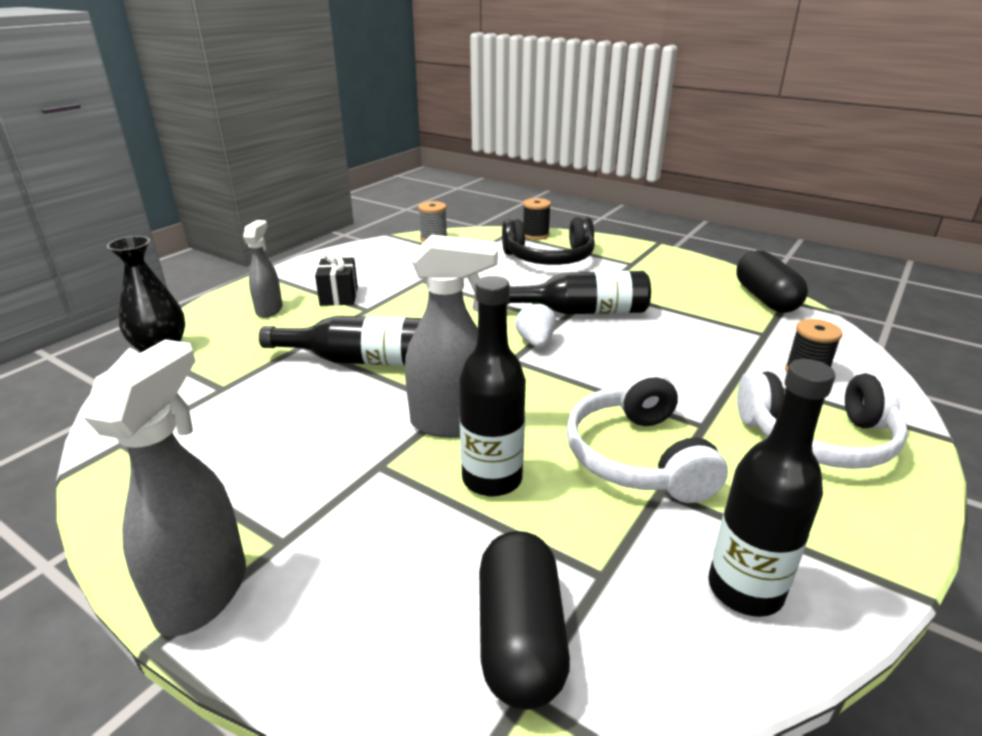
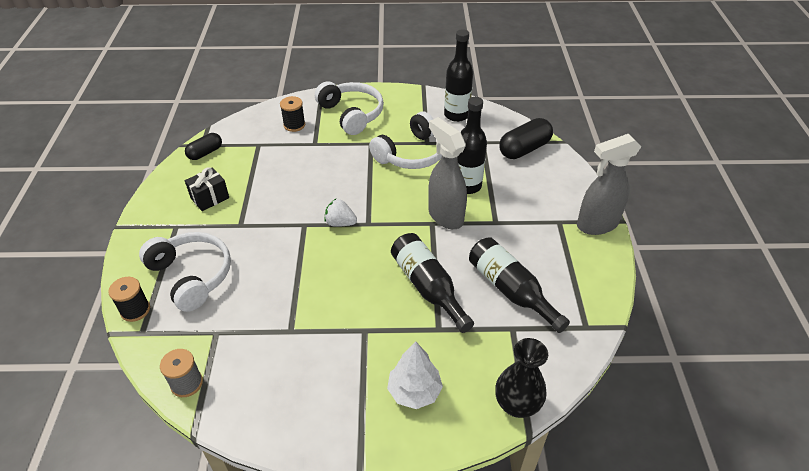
camera: 125 degrees left, 15 degrees up
(269, 310) = (414, 391): grey spray bottle -> white tree
(339, 296) = (358, 364): black gift -> black gift (210, 198)
(535, 342) = (340, 223): white strawberry -> white strawberry turned 60 degrees clockwise
(549, 258) = (192, 275): black headphones -> white headphones
(582, 311) = (282, 220): black bottle -> black bottle (511, 290)
(765, 299) = (205, 153): black capsule -> black capsule, size x0.63

